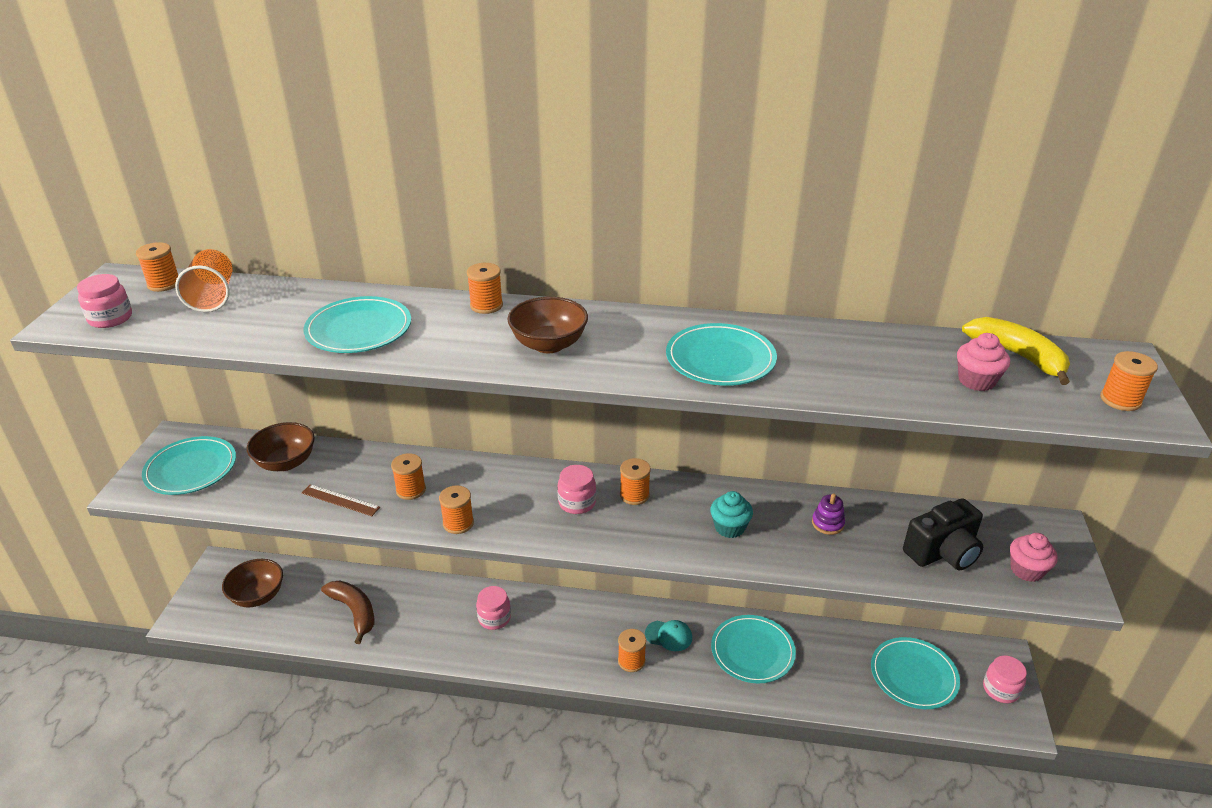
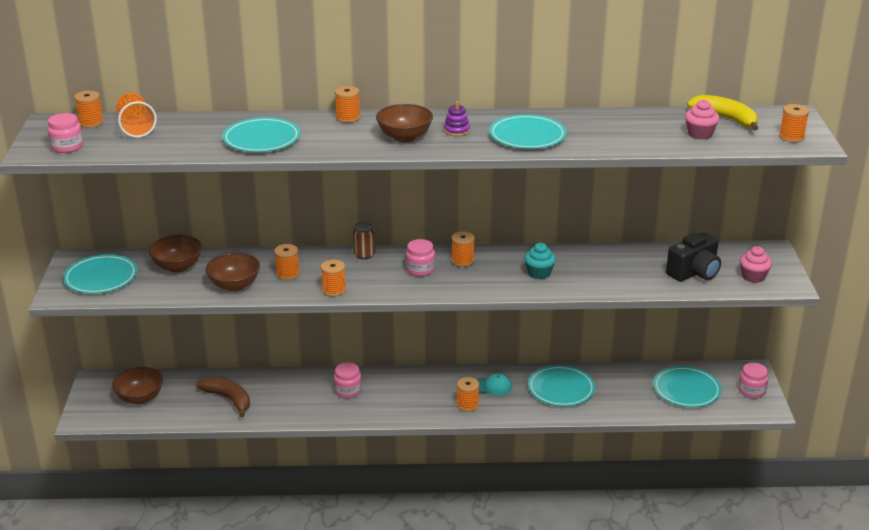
camera: 10 degrees left, 5 degrees down
(340, 500) = (234, 285): brown ruler -> brown bowl
(514, 470) = (364, 255): none -> brown can
(827, 523) = (610, 264): purple stacking toy -> purple stacking toy (456, 130)

